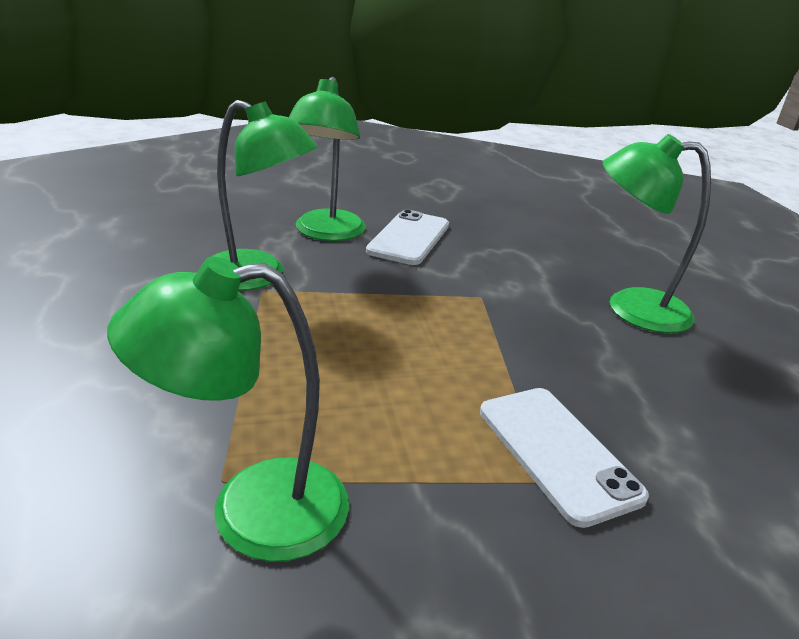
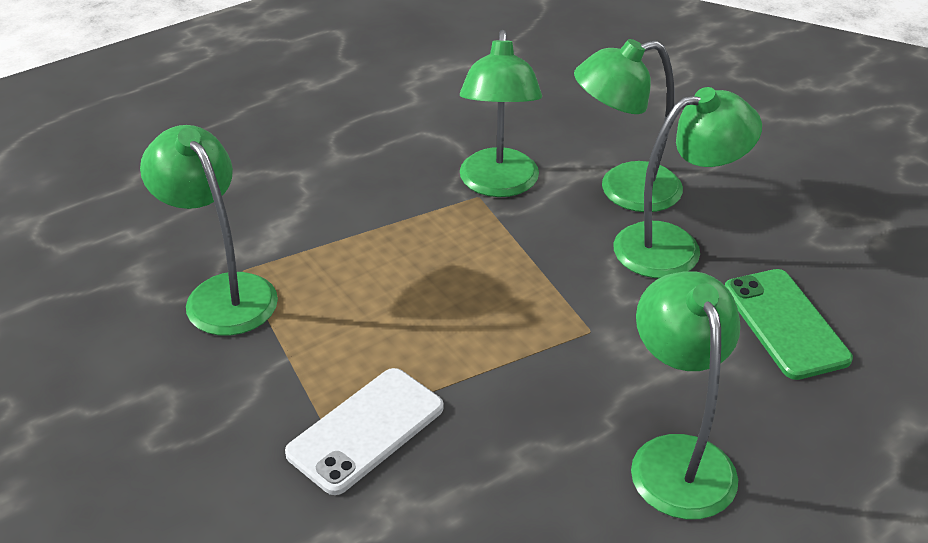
camera: 70 degrees right, 10 degrees up
(409, 238) = (674, 246): white phone -> green lamp
(514, 233) = (785, 324): none -> green phone

